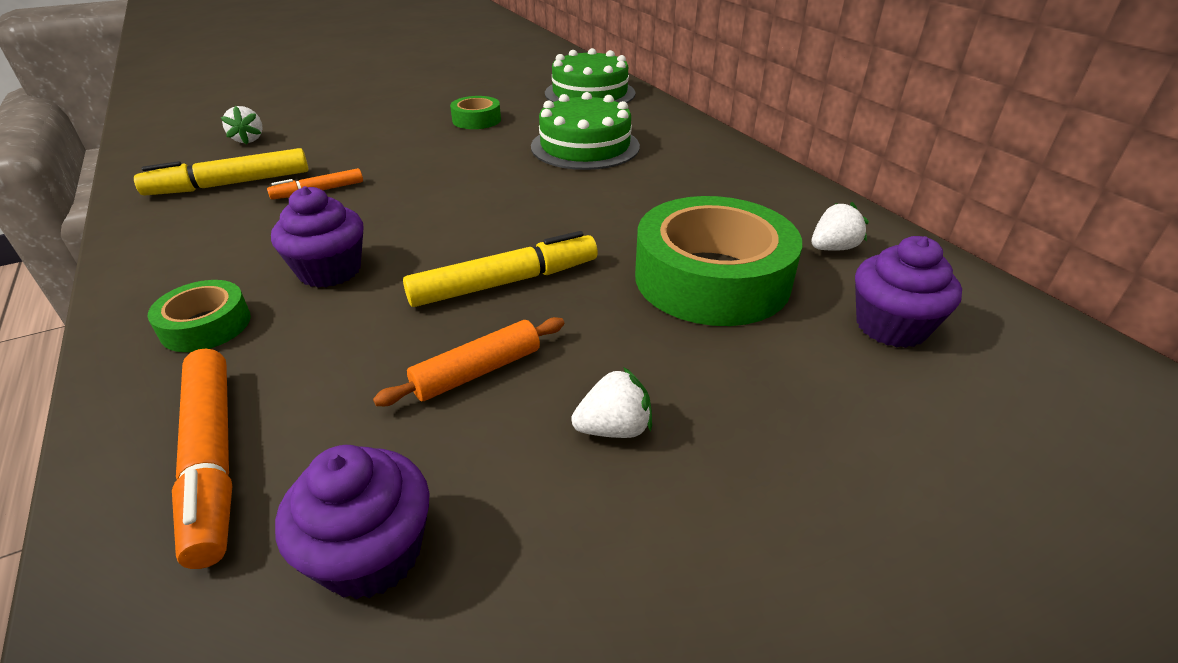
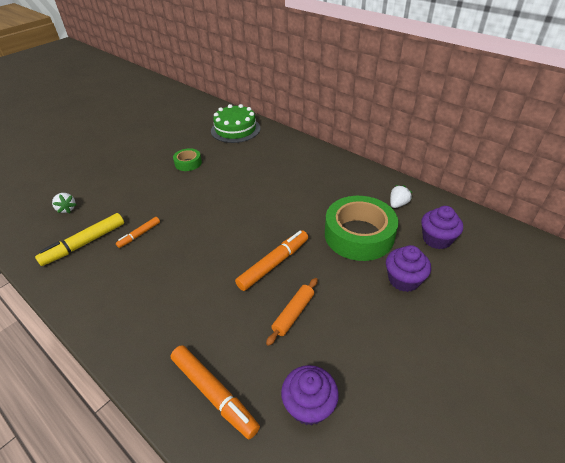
camera: 20 degrees left, 5 degrees up
(206, 325) = (151, 332): green tape -> none
(330, 270) = (186, 282): purple cupcake -> purple cupcake (403, 280)
(505, 282) = (274, 264): yellow marker -> orange marker
(585, 146) = (257, 169): green cake -> none
(614, 428) = (362, 321): white strawberry -> none

